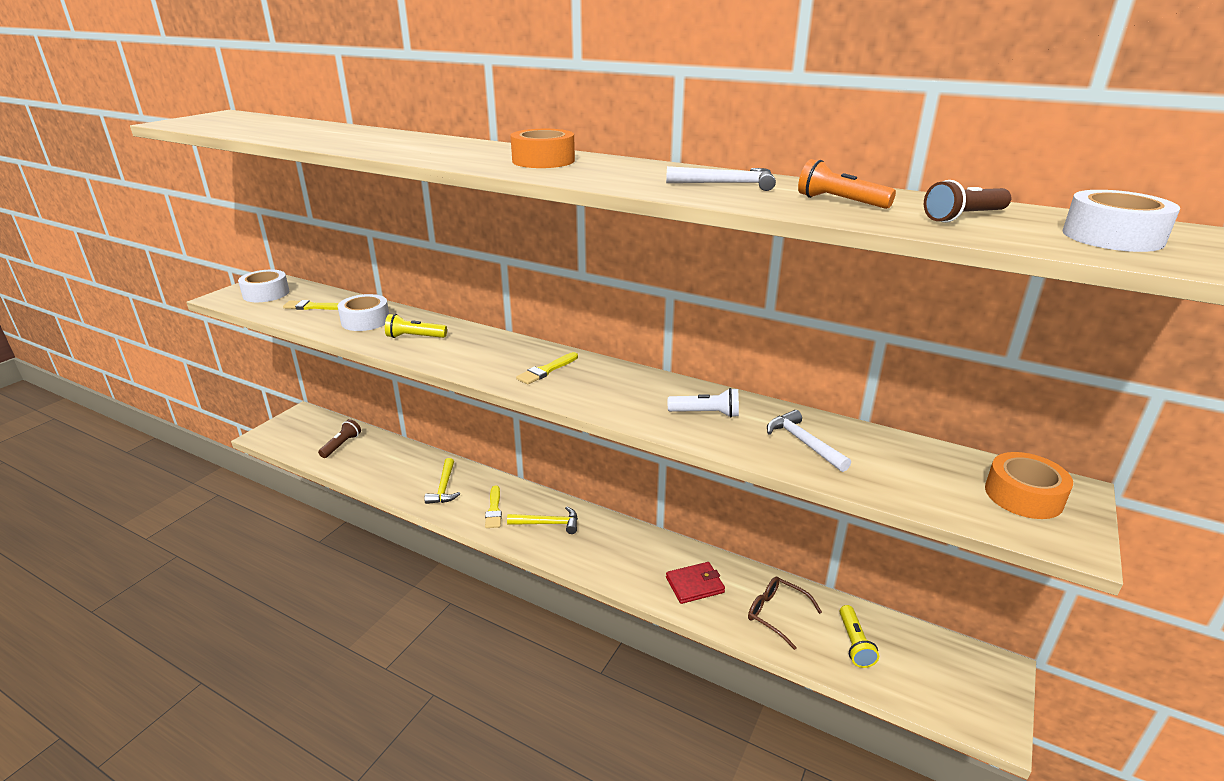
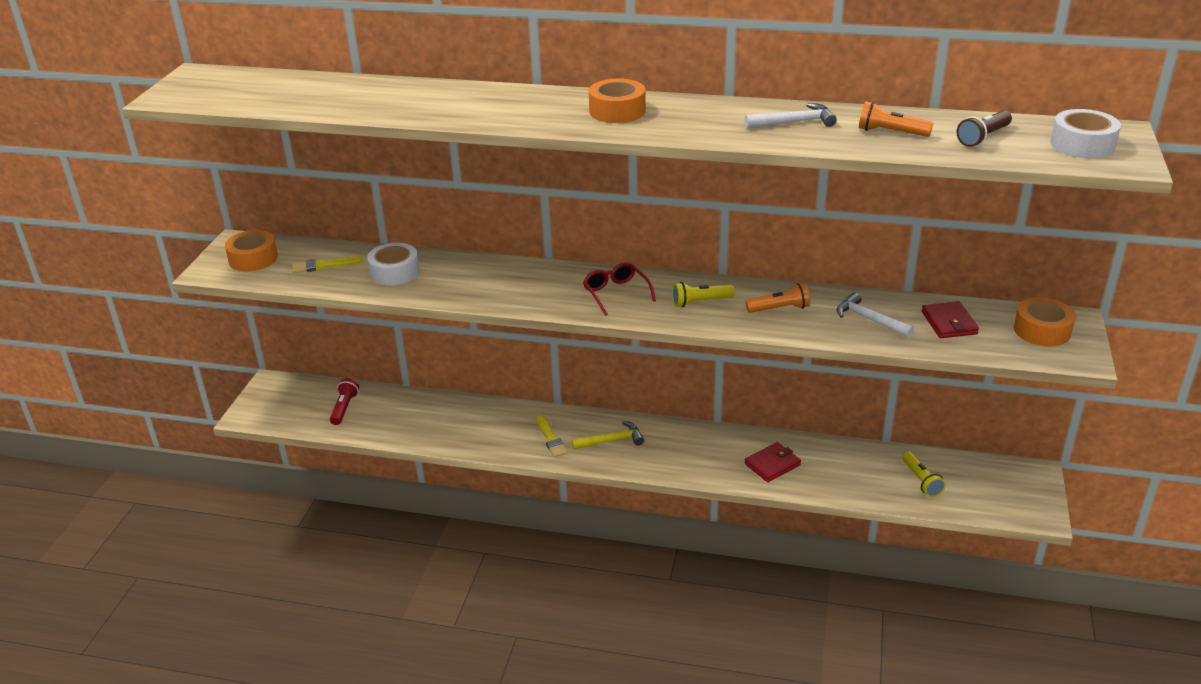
camera: 15 degrees left, 5 degrees up
(266, 293) = (253, 258): white tape -> orange tape
(341, 445) = (344, 408): brown flashlight -> red flashlight
(415, 337) = (462, 281): yellow flashlight -> yellow flashlight (700, 302)
(444, 488) = (487, 429): yellow hammer -> none
(546, 370) = (616, 293): yellow brush -> red glasses
(706, 413) = (779, 309): white flashlight -> orange flashlight
(776, 614) = (850, 472): brown glasses -> none
(901, 464) = (949, 323): none -> red wallet

